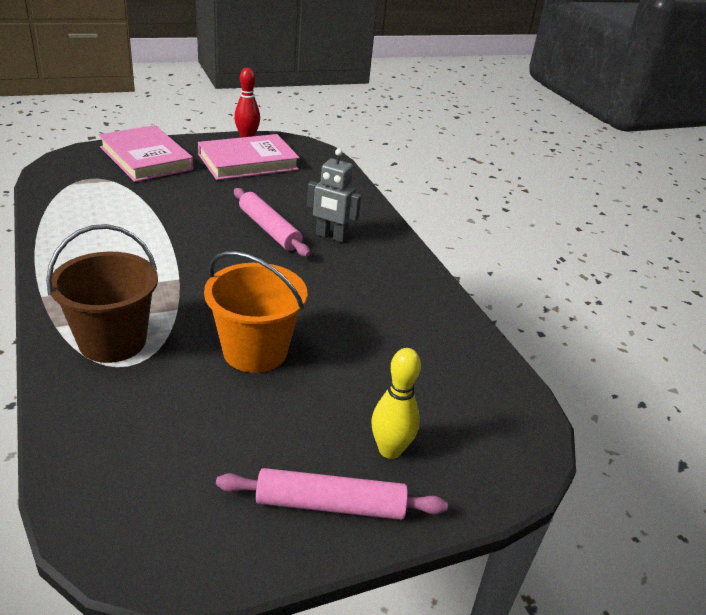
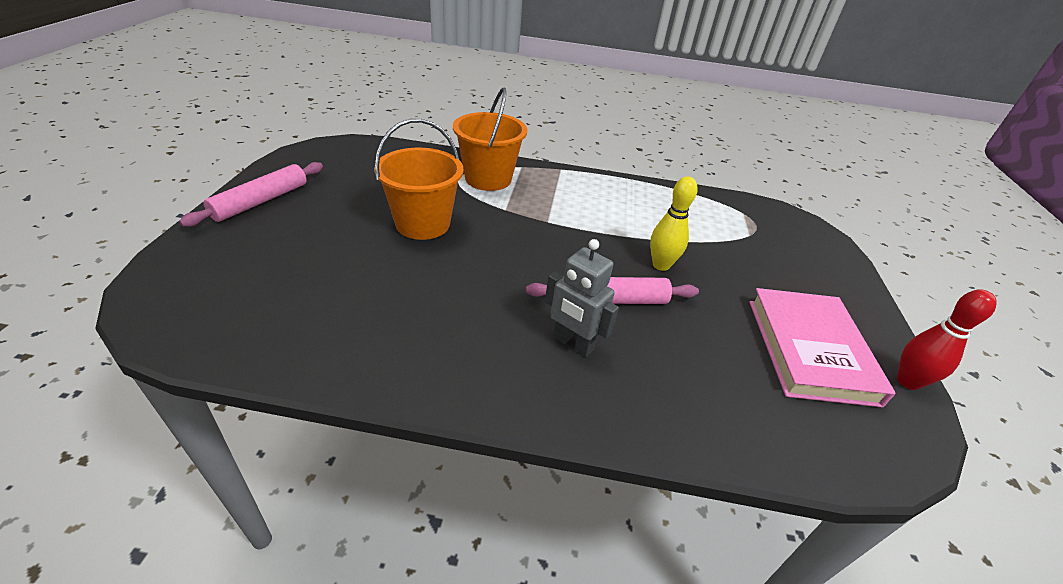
camera: 120 degrees right, 5 degrees up
(112, 341) = (488, 179): brown bucket -> orange bucket
(146, 158) = (810, 268): pink book -> none
(331, 236) = (573, 343): grey robot -> grey robot turned 105 degrees counterclockwise
(390, 450) = (259, 239): yellow bowling pin -> yellow bowling pin (661, 265)

